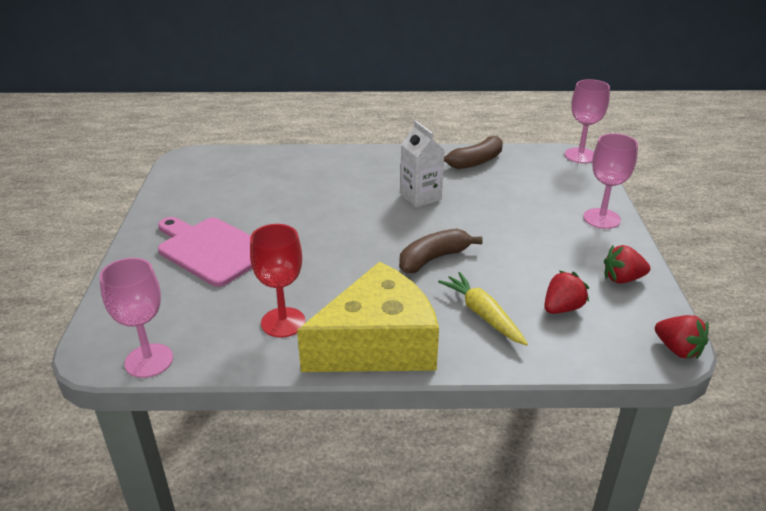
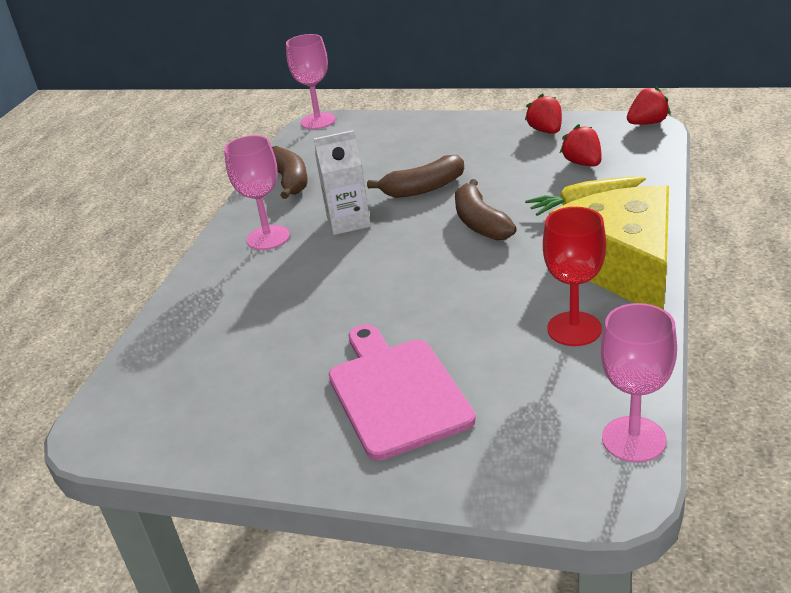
camera: 70 degrees left, 0 degrees up
(211, 250) = (396, 393): pink cutting board -> pink cutting board turned 105 degrees clockwise
(482, 223) = (423, 188): none -> brown banana
(601, 218) = (444, 126): pink goblet -> pink goblet (268, 238)
(622, 279) = (546, 131): red strawberry -> red strawberry turned 150 degrees clockwise

